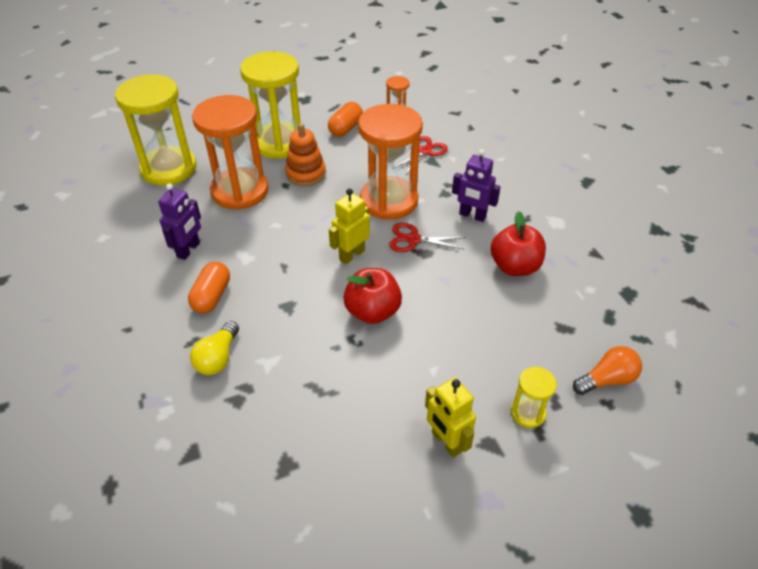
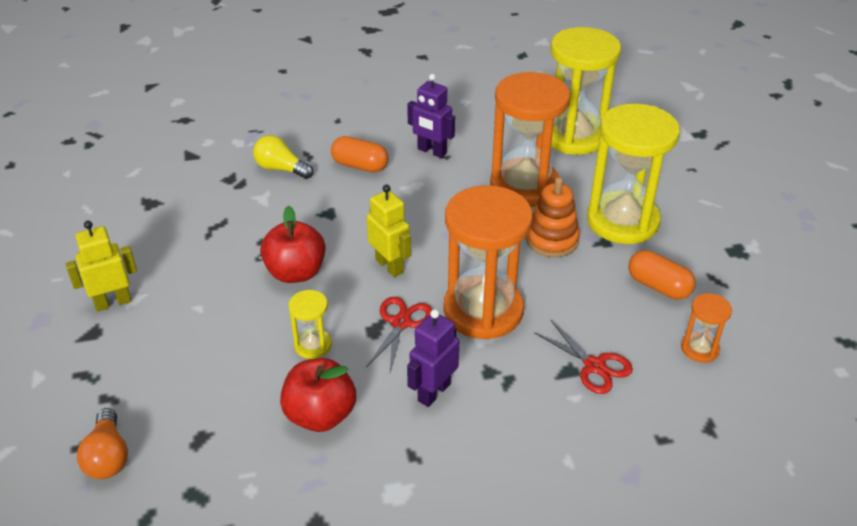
camera: 100 degrees right, 5 degrees down
(528, 413) = (108, 371): yellow hourglass -> yellow hourglass (313, 345)

